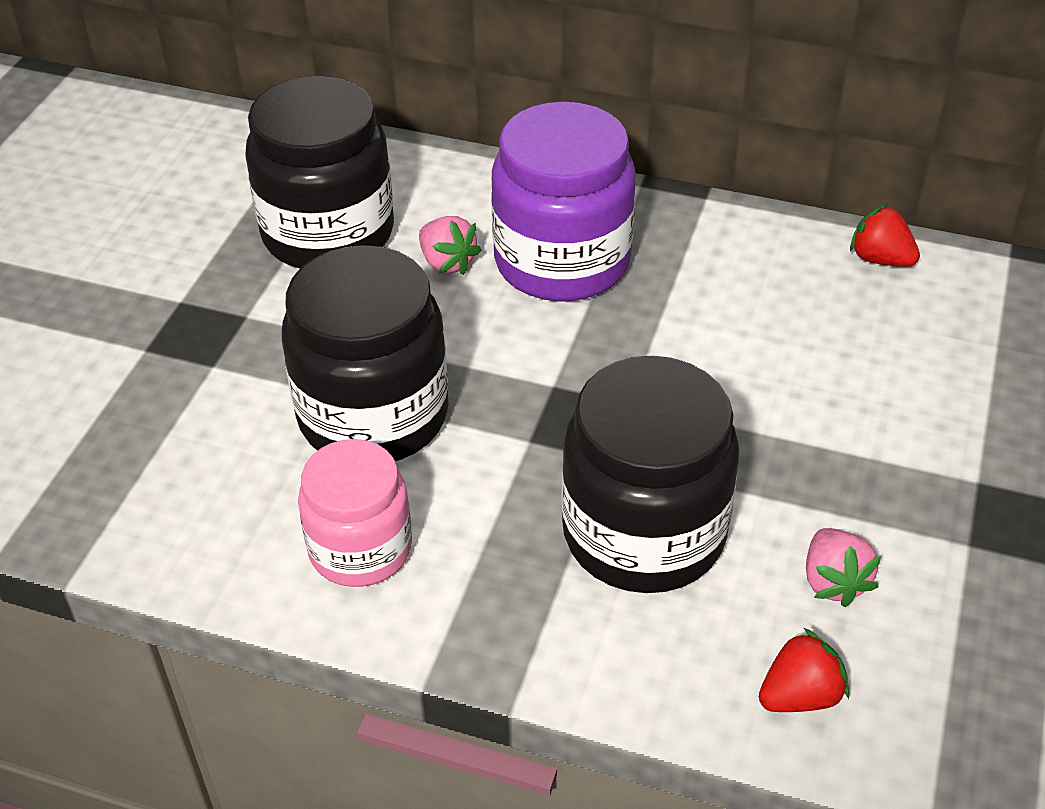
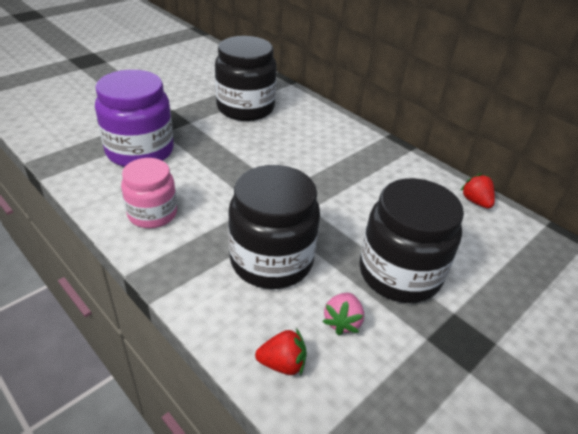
camera: 25 degrees right, 5 degrees down
(373, 415) = (203, 171): black jar -> black jar (399, 273)
(447, 263) = (281, 133): pink strawberry -> none
(562, 261) = (328, 149): purple jar -> purple jar (140, 151)

